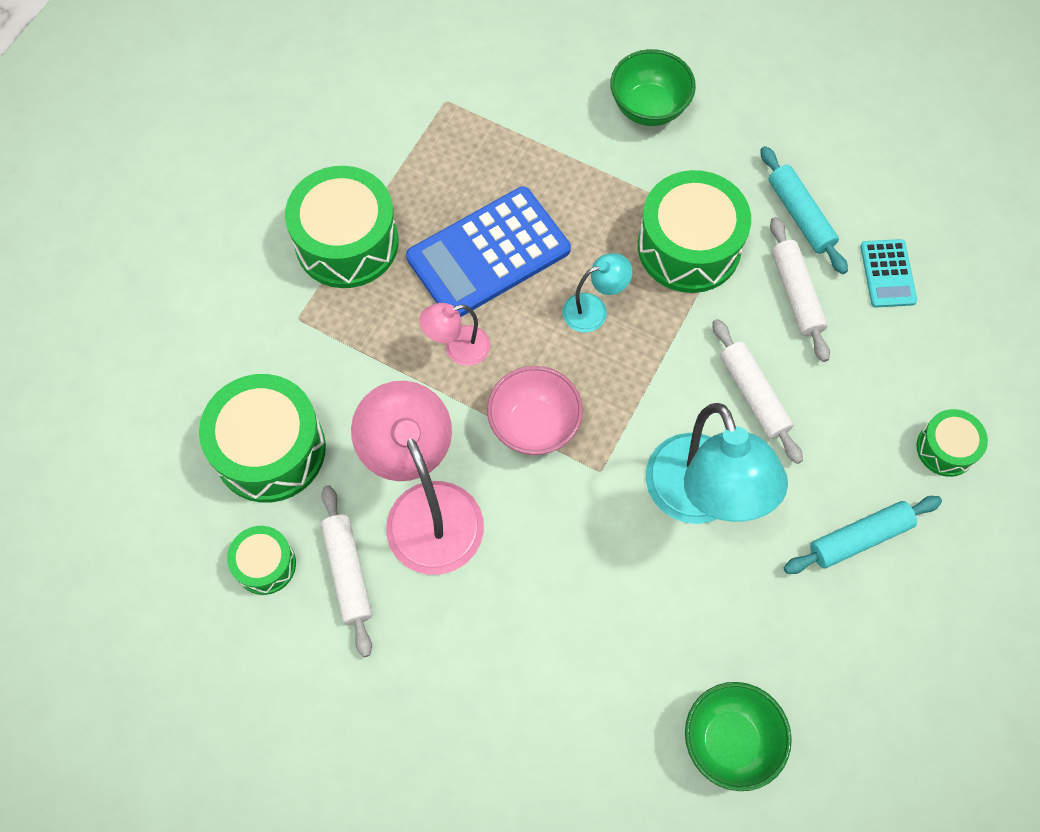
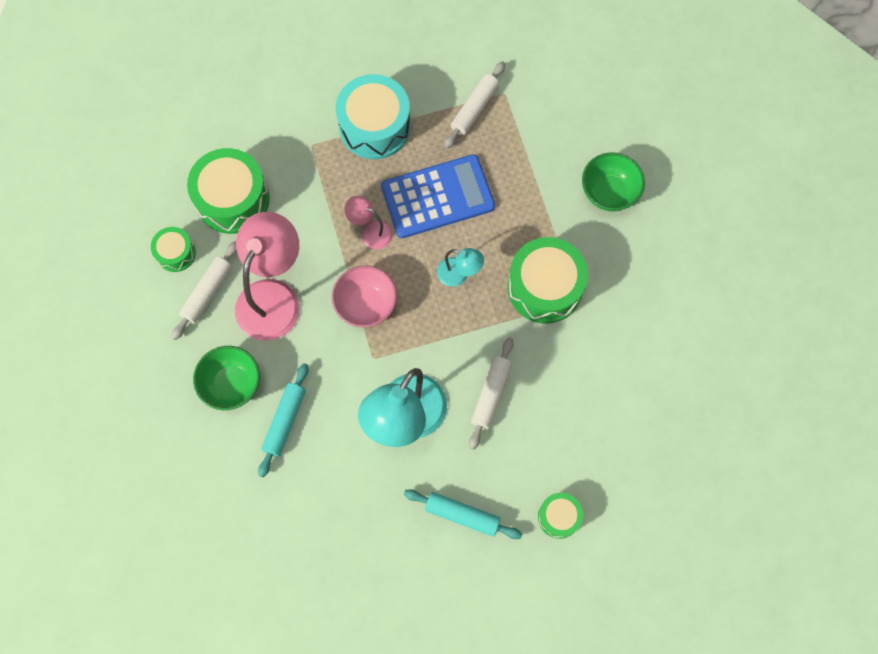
camera: 45 degrees right, 5 degrees up
(347, 242) = (375, 126): green drum -> turquoise drum
(488, 254) = (437, 197): blue calculator -> blue calculator turned 150 degrees clockwise
(730, 741) = (293, 542): green bowl -> green bowl (232, 385)
(796, 294) = (573, 365): white rolling pin -> white rolling pin (474, 108)
(800, 216) = (624, 326): turquoise rolling pin -> turquoise rolling pin (285, 421)
(888, 274) = (635, 401): turquoise calculator -> none

